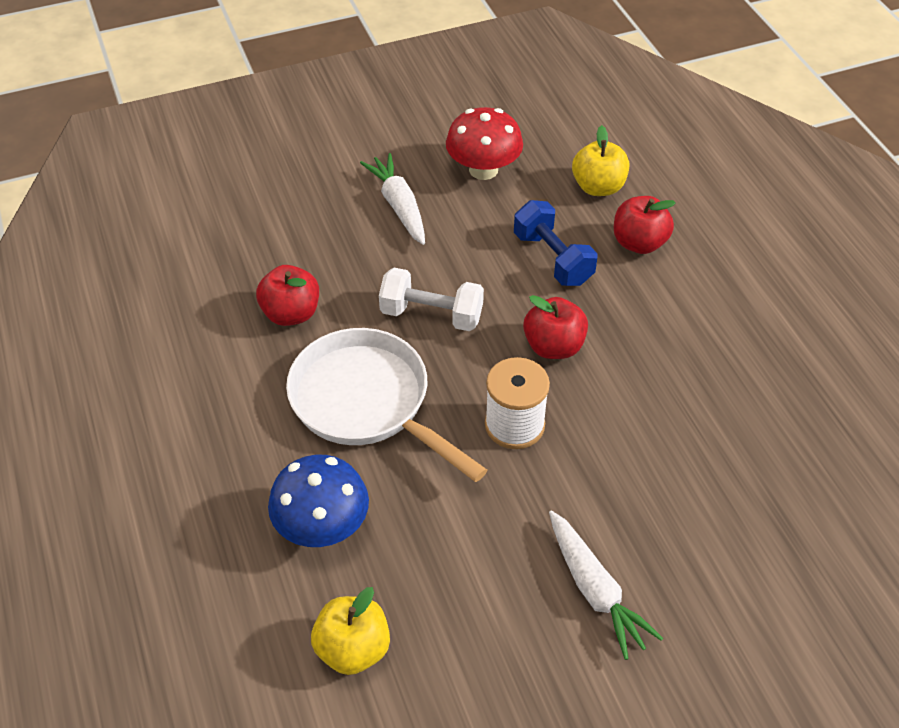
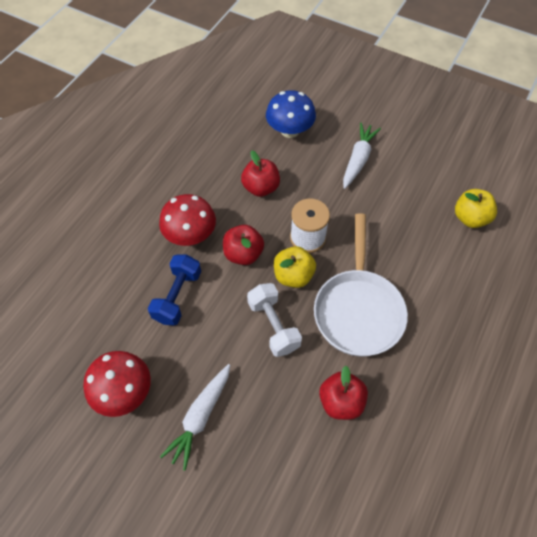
camera: 130 degrees left, 10 degrees up
(322, 526) = (437, 272): blue mushroom -> blue mushroom (290, 130)
(598, 187) = (93, 313): yellow apple -> yellow apple (293, 275)
(631, 314) = (190, 235): none -> red mushroom
(639, 243) = (130, 263): red apple -> red apple (261, 188)

